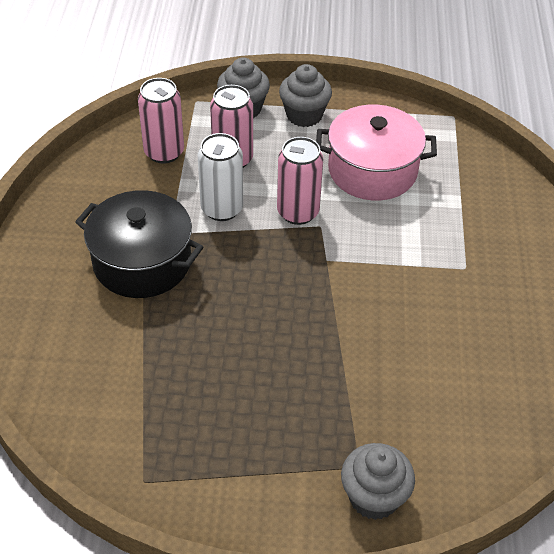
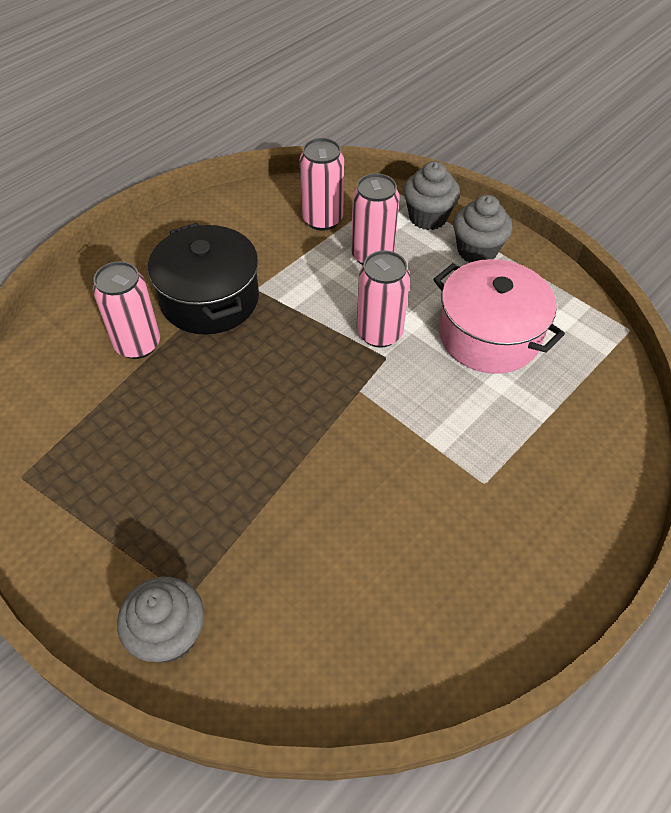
camera: 40 degrees right, 5 degrees up
(122, 330) = (137, 344): none -> pink can
(222, 209) = (318, 292): white can -> none

